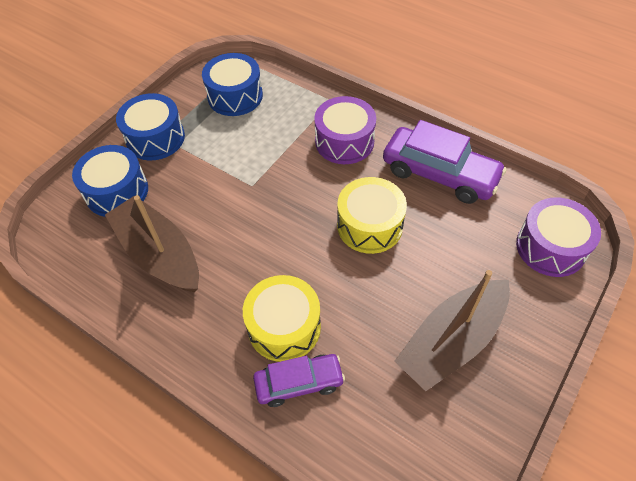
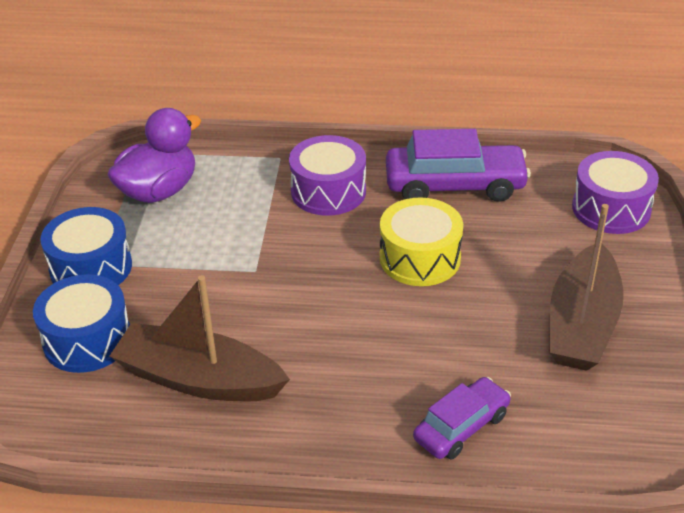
camera: 30 degrees left, 15 degrees down
(235, 96) = (159, 191): blue drum -> purple duck
(284, 327) = (404, 385): yellow drum -> none

